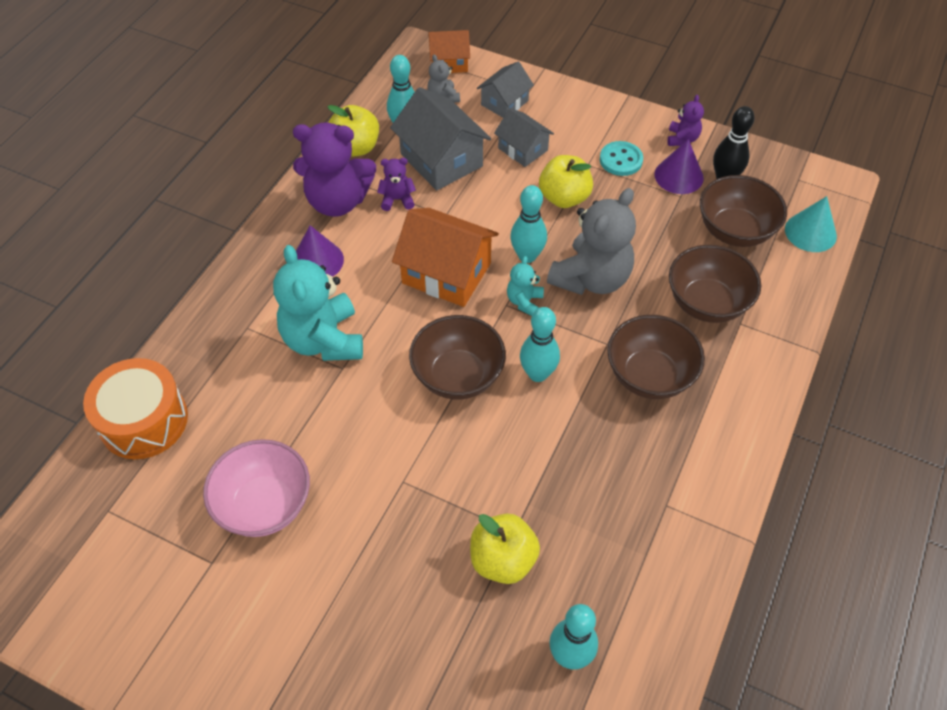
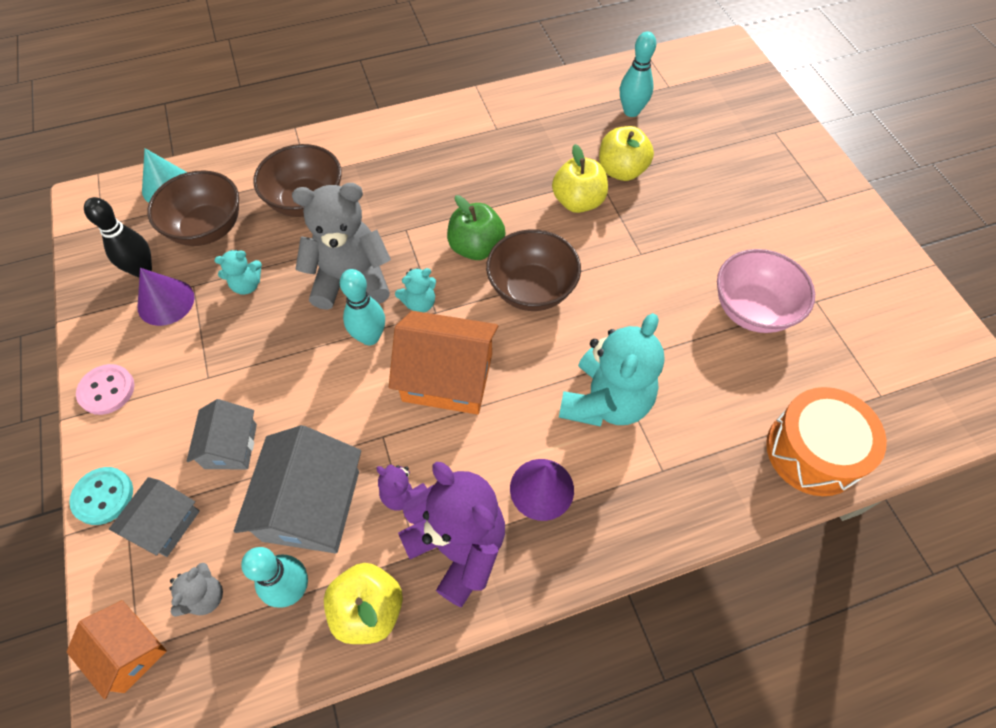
camera: 135 degrees left, 5 degrees up
(446, 273) = (447, 377): orange house -> orange house turned 60 degrees counterclockwise
(504, 103) = (165, 523): grey house -> grey house turned 60 degrees counterclockwise
(537, 374) = (476, 247): turquoise bowling pin -> green apple
(564, 198) = (272, 363): yellow apple -> yellow apple (578, 202)
(621, 160) = (179, 356): turquoise button -> turquoise button (103, 496)
(629, 120) = (107, 390): none -> pink button
(649, 222) = (247, 285): none -> turquoise teddy bear
(649, 375) = (408, 191): brown bowl -> none
(682, 139) = (106, 331): purple teddy bear -> none

